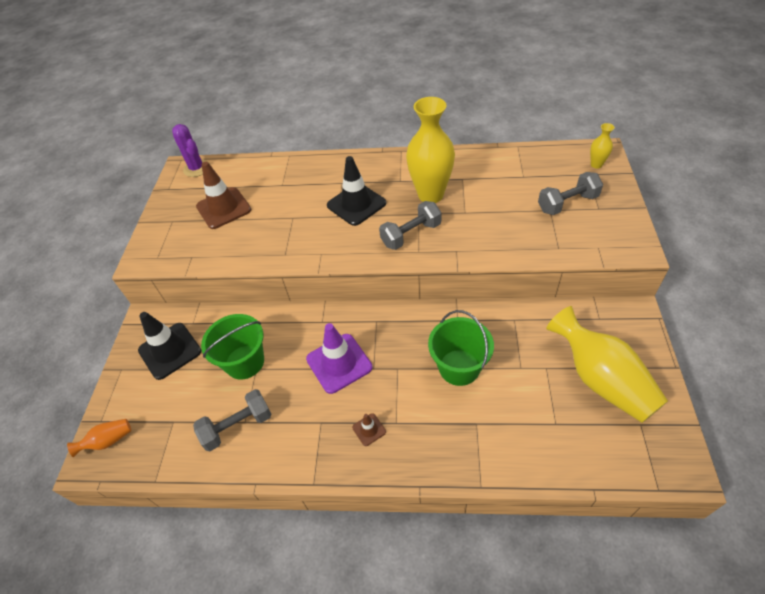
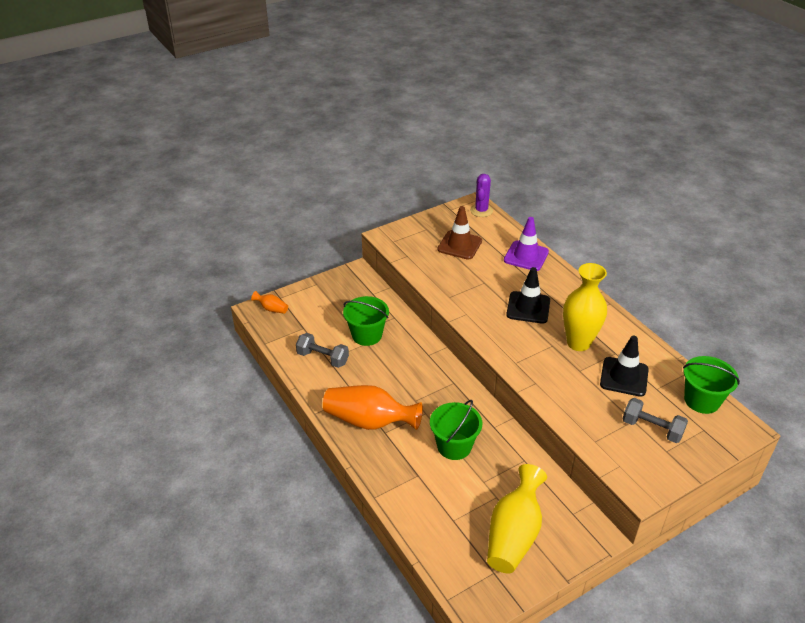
camera: 50 degrees right, 10 degrees down
(170, 351) = (345, 296): black traffic cone -> black traffic cone (624, 377)
(339, 363) = (404, 381): purple traffic cone -> purple traffic cone (526, 256)
(369, 429) = (369, 421): brown traffic cone -> orange vase
(411, 235) = (527, 351): grey dumbbell -> none
(555, 158) = (702, 400): none -> green bucket
(596, 165) = (722, 431): yellow vase -> none

